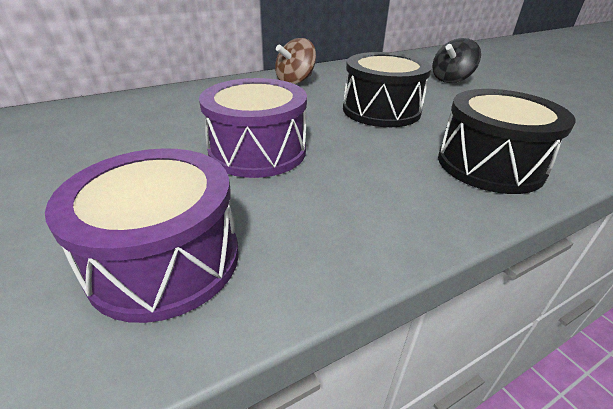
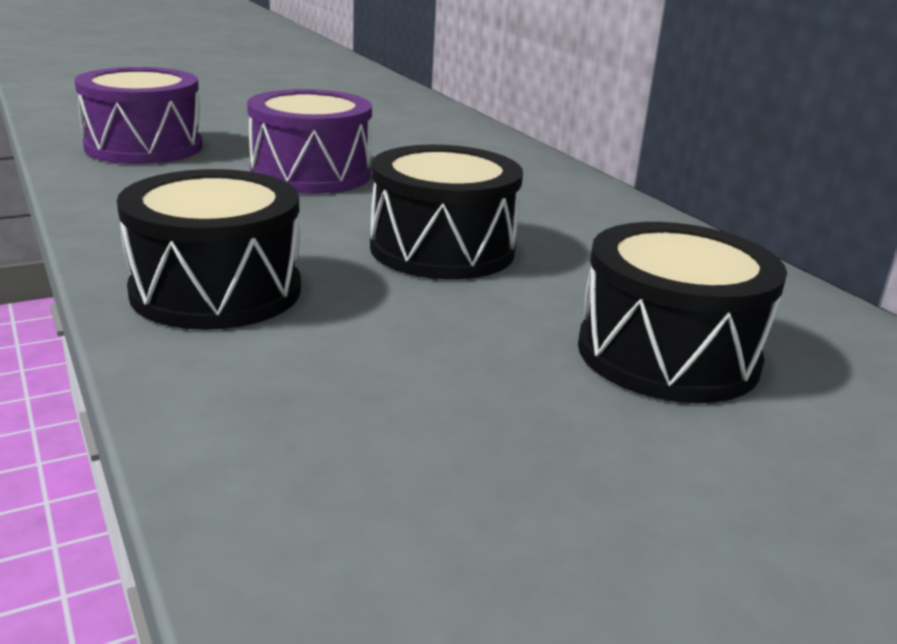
camera: 90 degrees right, 10 degrees down
(295, 81) = (578, 204): brown spinning top -> none
(451, 80) = (667, 354): black spinning top -> black drum

